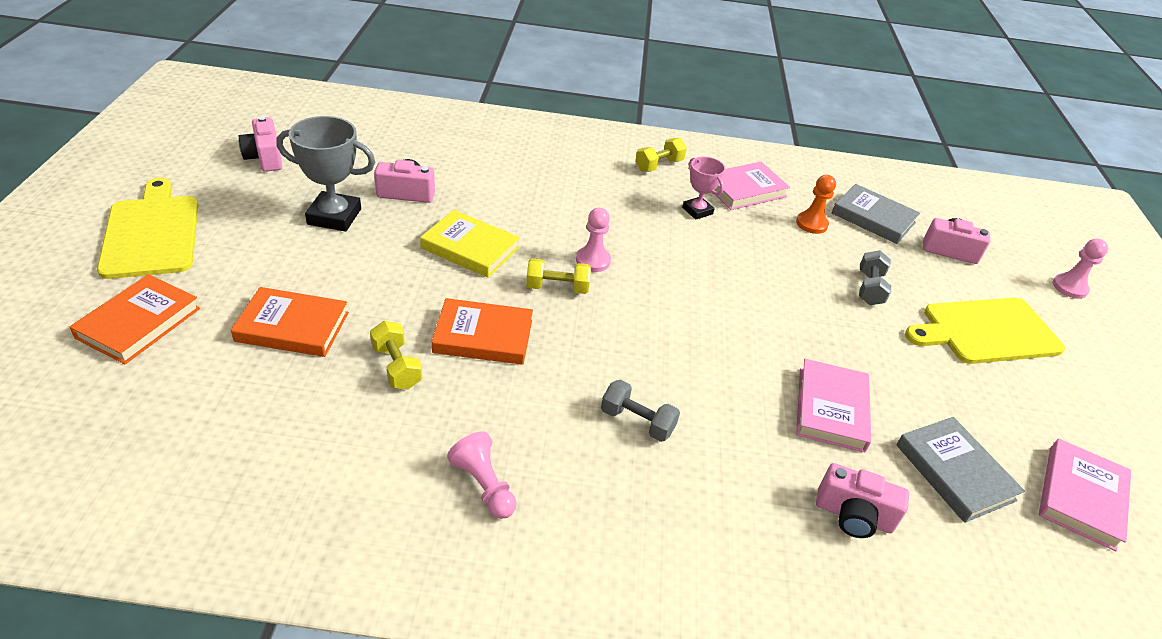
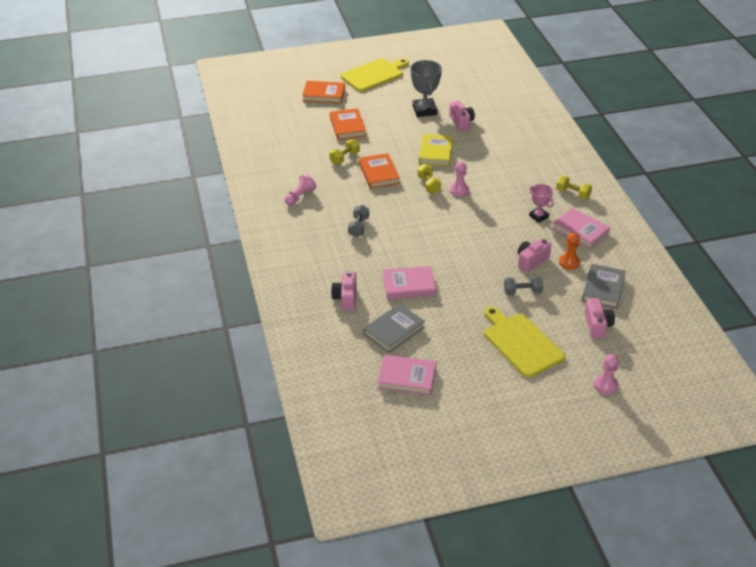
camera: 75 degrees right, 0 degrees up
(264, 158) = (450, 77): pink camera -> pink camera (531, 261)
(697, 211) = (538, 216): pink trophy -> pink trophy turned 75 degrees counterclockwise

